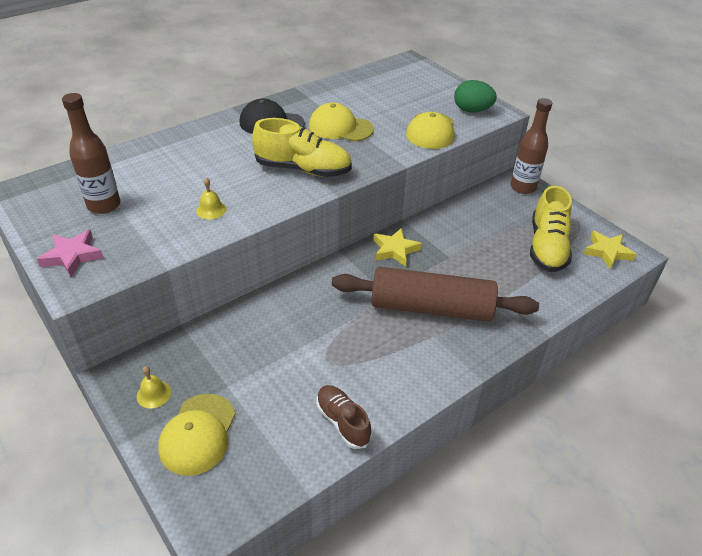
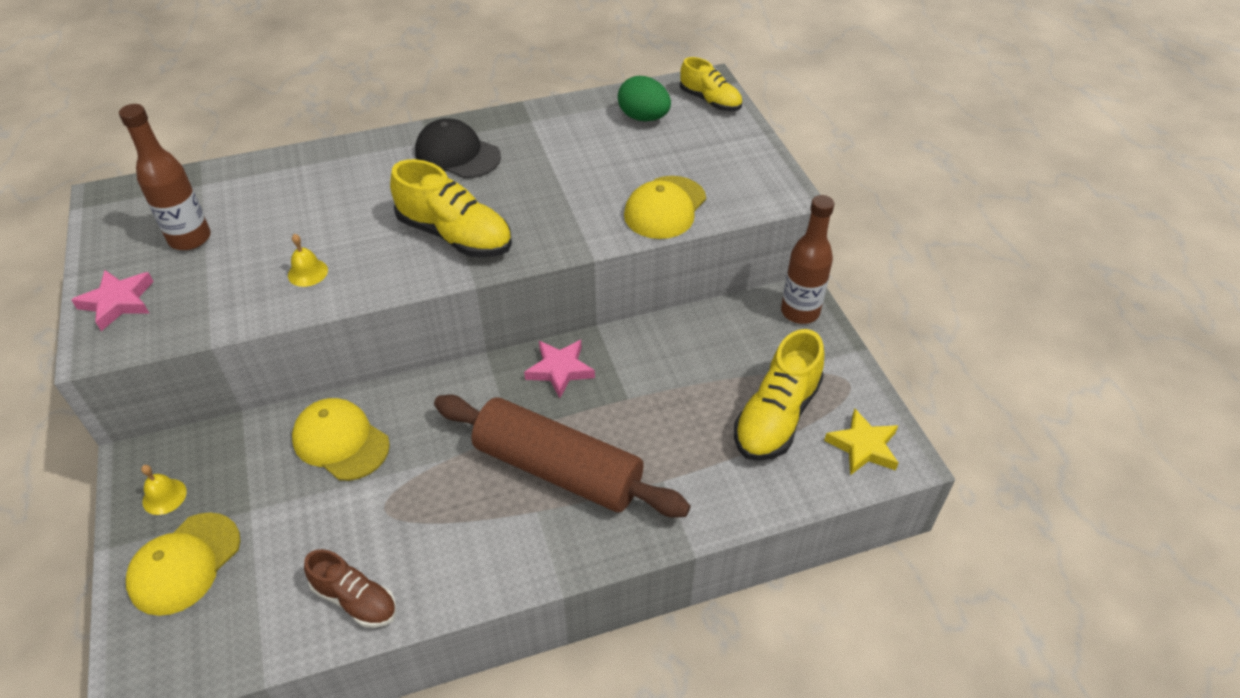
camera: 20 degrees right, 5 degrees up
(340, 127) = (543, 178): yellow cap -> yellow cap (340, 441)
(342, 422) = (355, 599): brown shoe -> brown shoe turned 135 degrees clockwise
(395, 250) = (560, 370): yellow star -> pink star
(417, 70) = (710, 101): none -> yellow shoe
(472, 110) = (746, 184): green egg -> green egg (643, 117)

